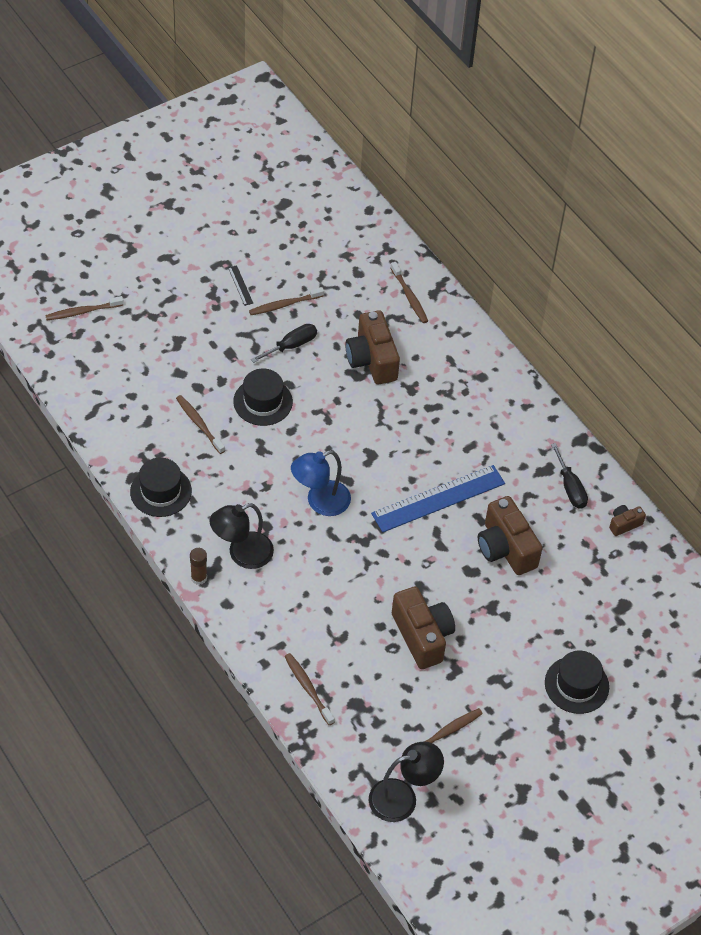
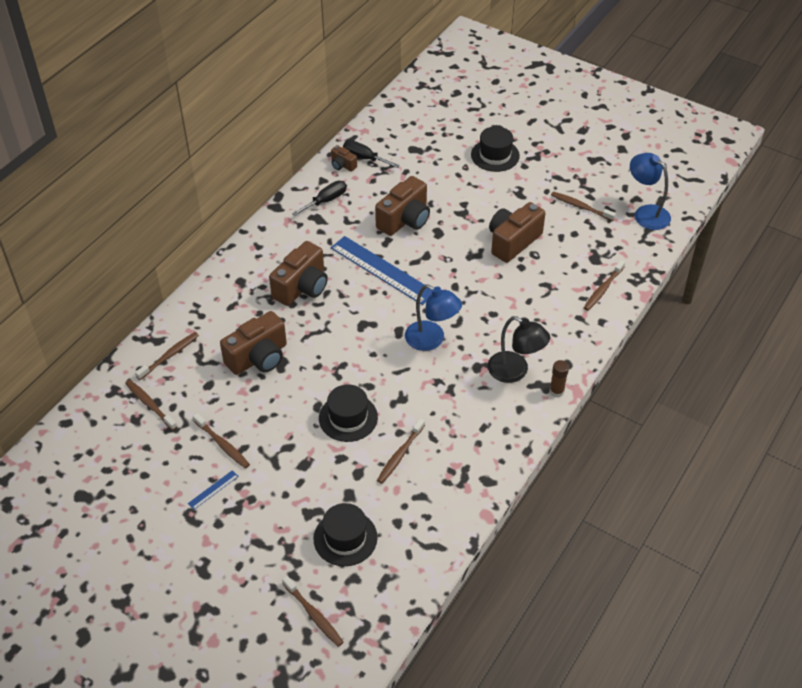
camera: 110 degrees left, 5 degrees down
(160, 491) = (490, 453): black hat -> black hat (345, 538)
(240, 285) = (213, 489): black ruler -> blue ruler
(291, 345) = (271, 421): black screwdriver -> black screwdriver (364, 158)
(358, 268) = (150, 404): none -> brown toothbrush
(402, 797) = (646, 213): black lamp -> blue lamp
(447, 423) = (302, 287): none -> brown camera

